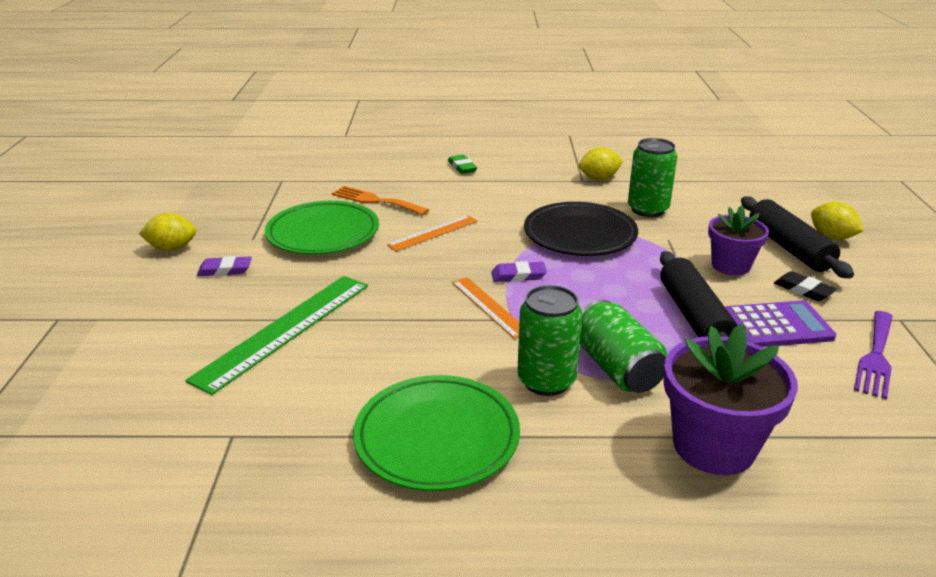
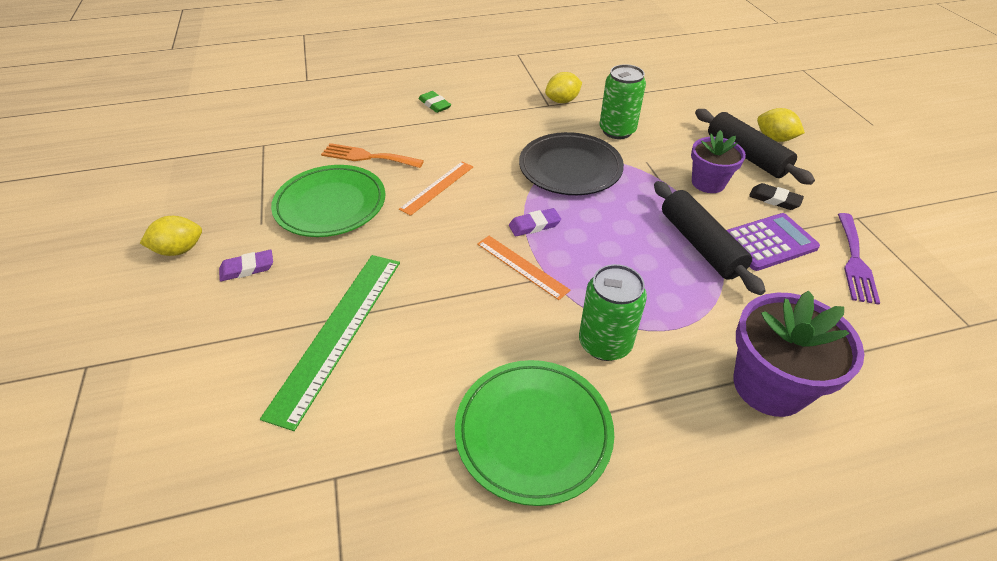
camera: 15 degrees left, 15 degrees up
(617, 368) = (659, 316): green can -> none

